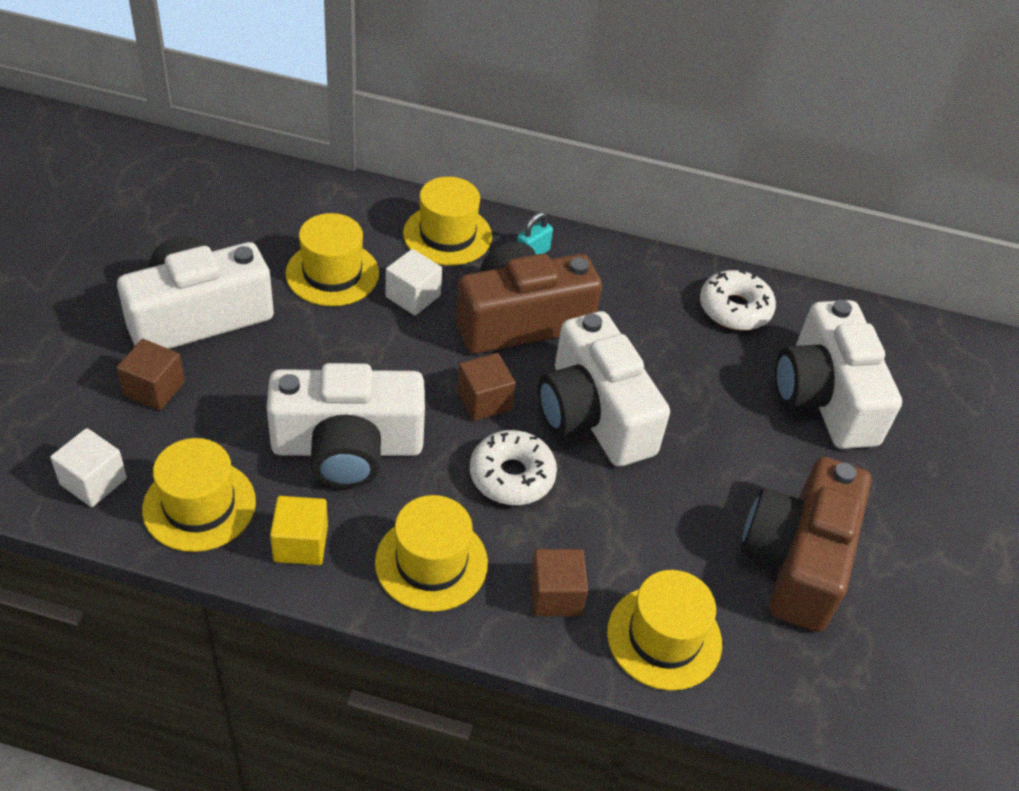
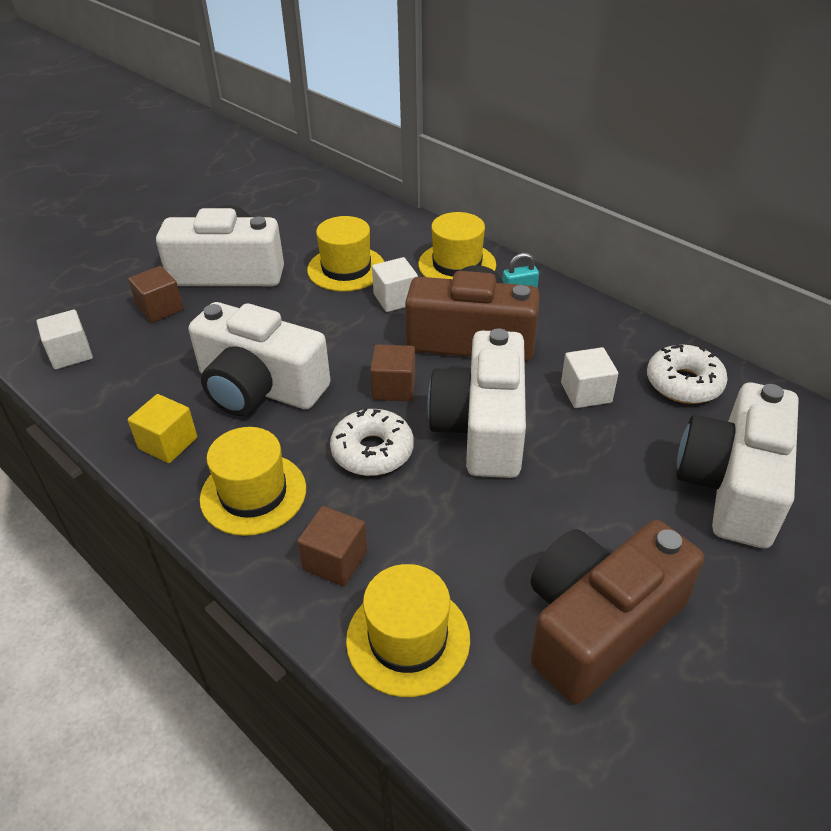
camera: 35 degrees right, 5 degrees down
(199, 505) = (123, 392): yellow hat -> none
(660, 346) = (586, 392): none -> white cube

